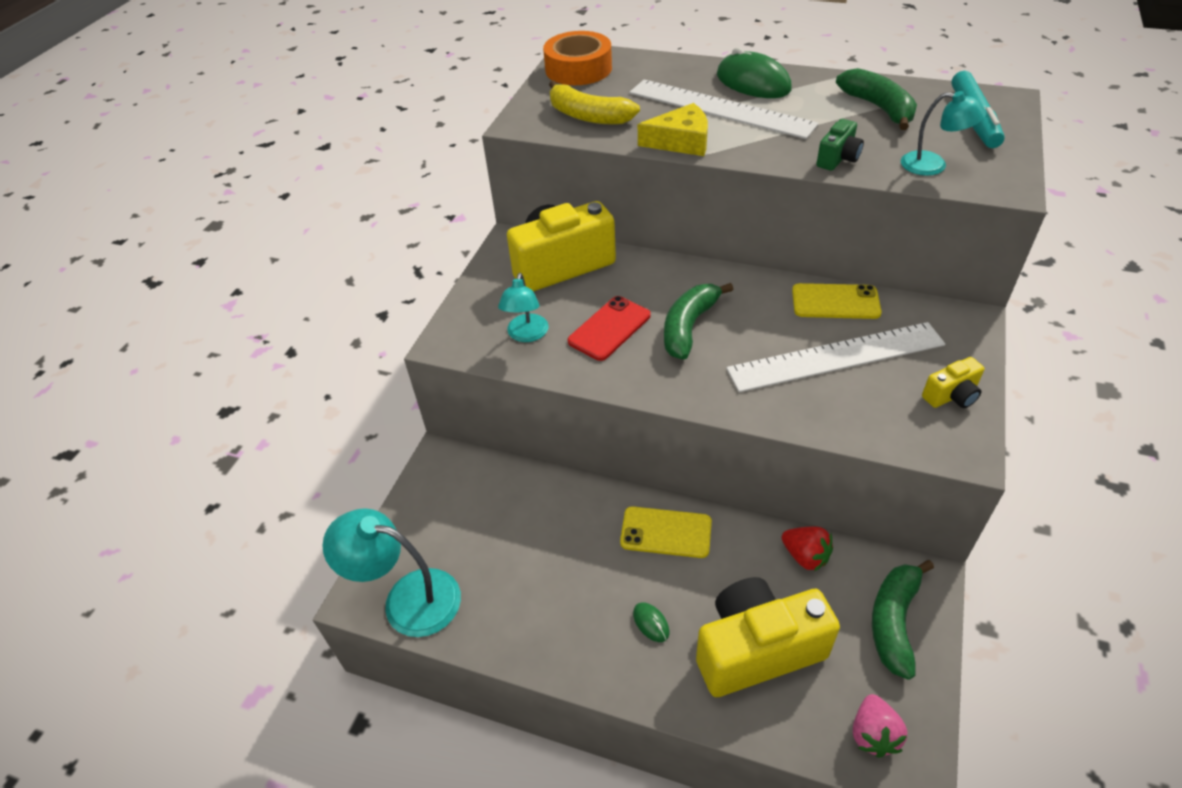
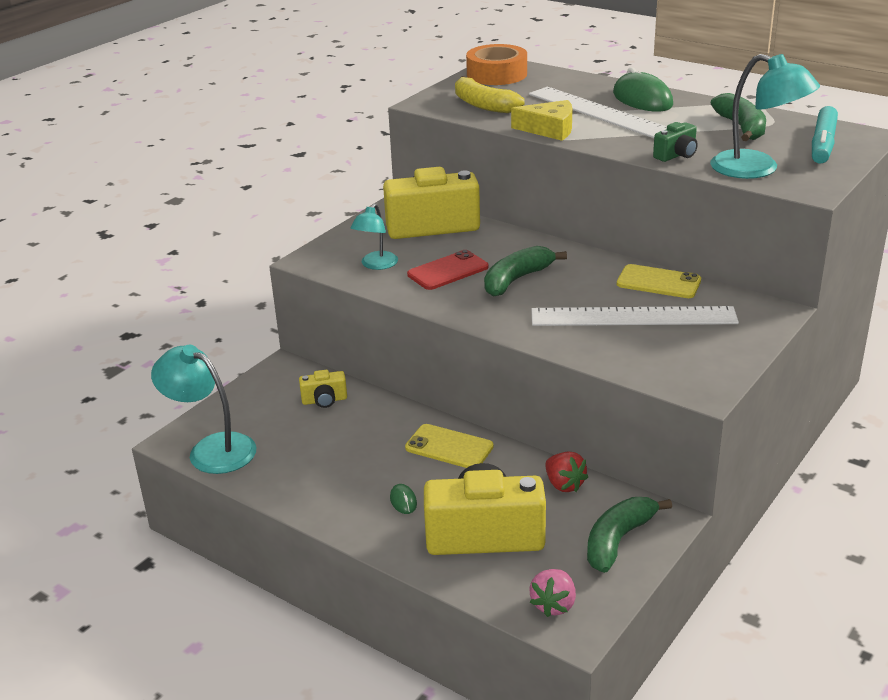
camera: 15 degrees right, 15 degrees down
(933, 165) = (757, 169): turquoise lamp -> turquoise lamp, size x1.66
(951, 396) = (719, 356): yellow camera -> yellow camera (324, 400)

